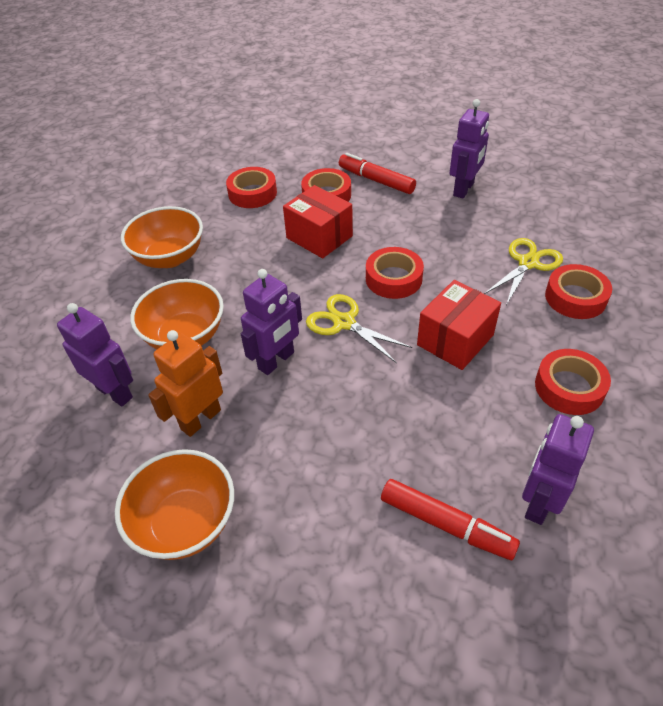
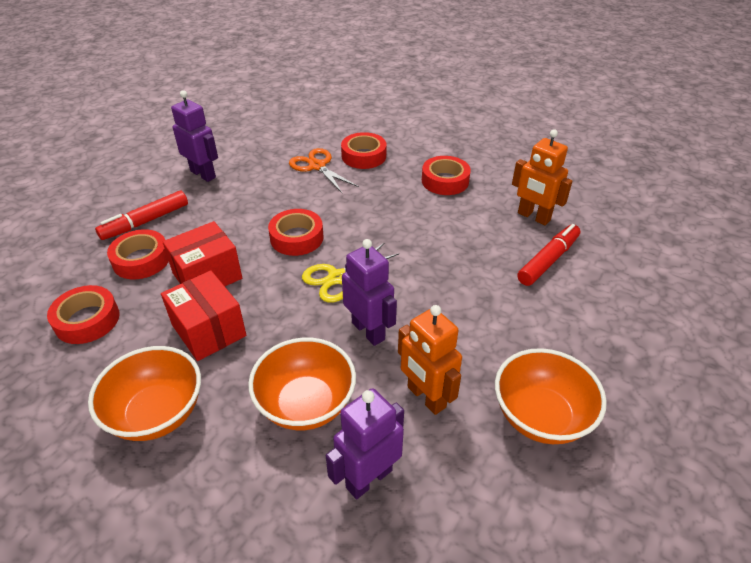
camera: 80 degrees left, 5 degrees down
(455, 340) = (383, 219): red box -> red box (209, 330)
(528, 263) = (317, 166): yellow scissors -> orange scissors
(539, 502) = (533, 217): purple robot -> orange robot

